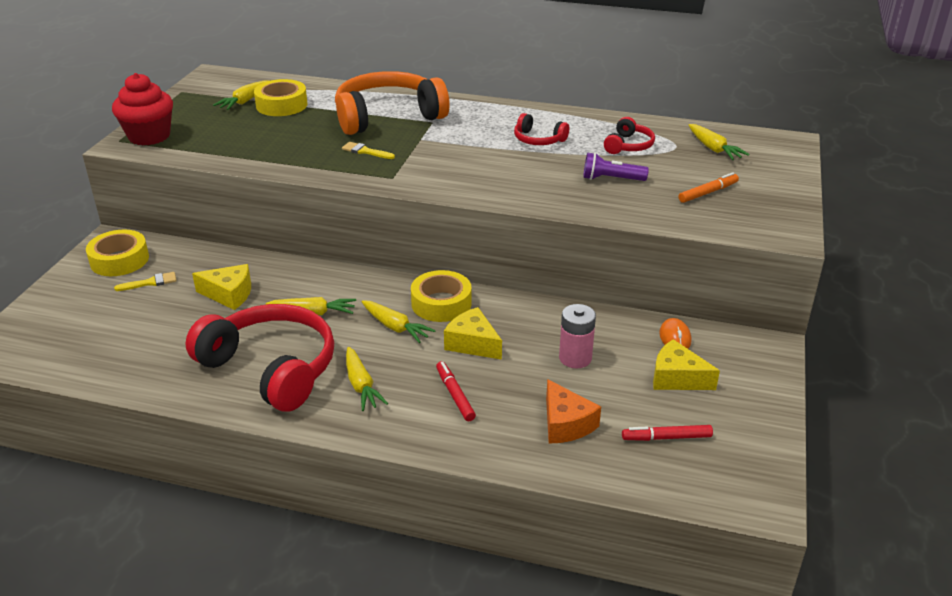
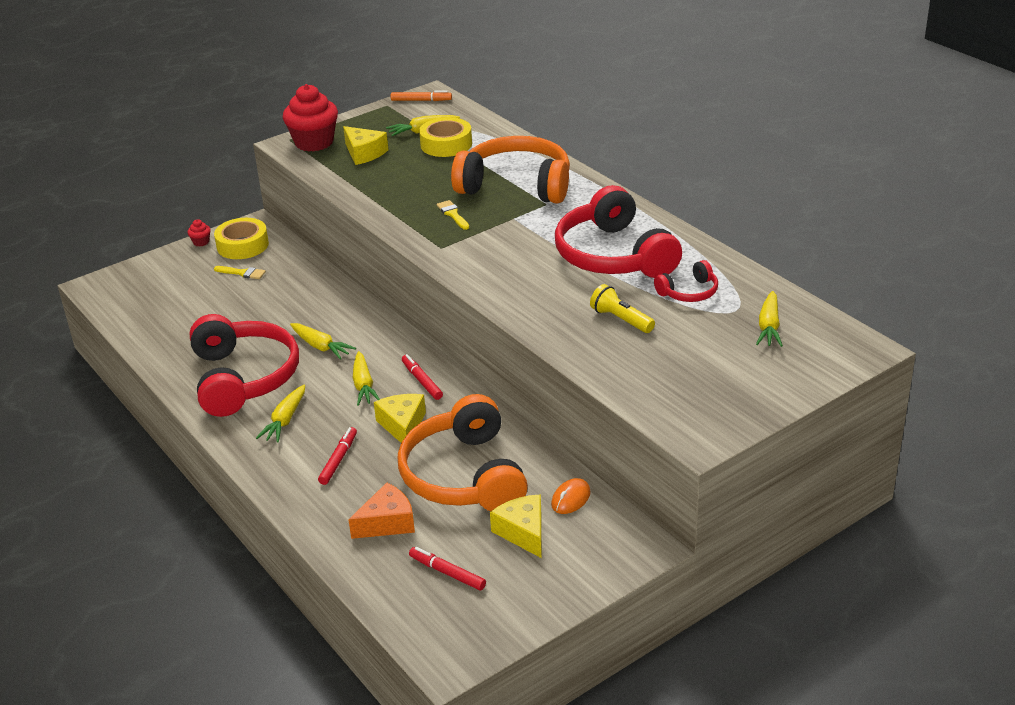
camera: 40 degrees right, 0 degrees up
(68, 272) = (201, 242): none -> red cupcake
(229, 294) = (282, 306): yellow cheese -> yellow cheese (364, 153)
(441, 303) = (422, 381): yellow tape -> red marker
(538, 140) = (614, 255): red headphones -> red headphones, size x2.16
(566, 424) = (387, 522): orange cheese -> orange cheese turned 135 degrees counterclockwise
(575, 358) = (464, 475): pink battery -> orange headphones
(611, 179) = (621, 319): purple flashlight -> yellow flashlight
(708, 192) = (690, 368): orange marker -> orange marker (421, 100)

